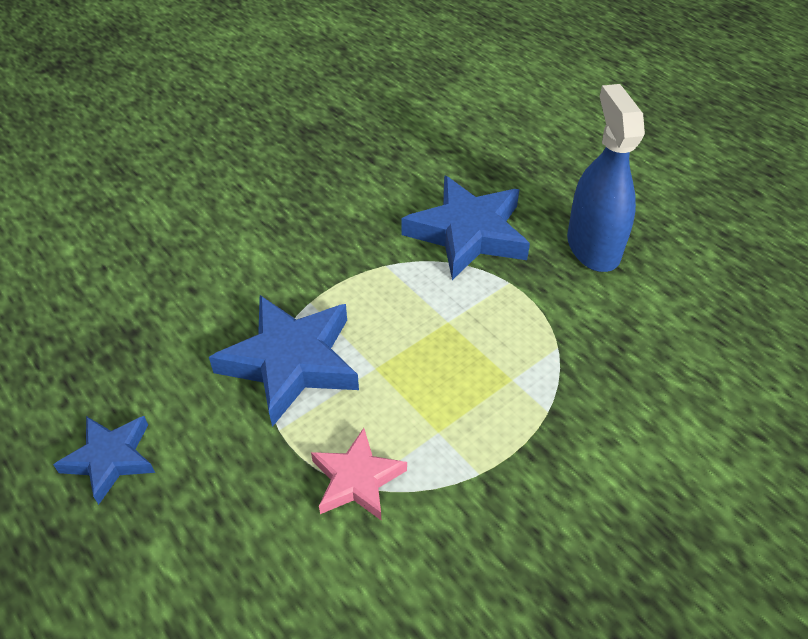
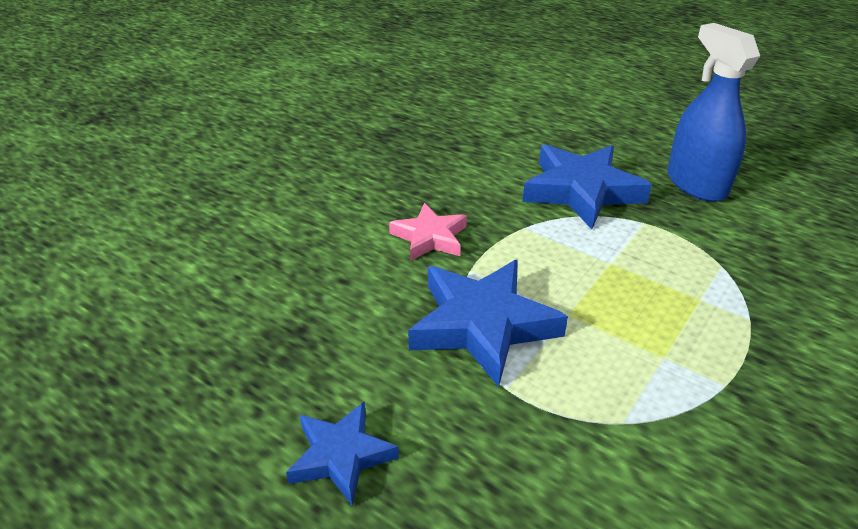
camera: 15 degrees left, 10 degrees down
(357, 479) = (614, 417): pink star -> pink star (430, 237)

